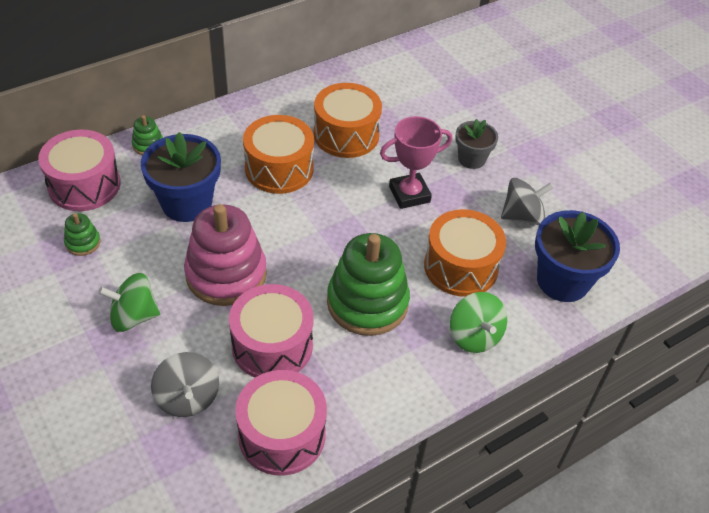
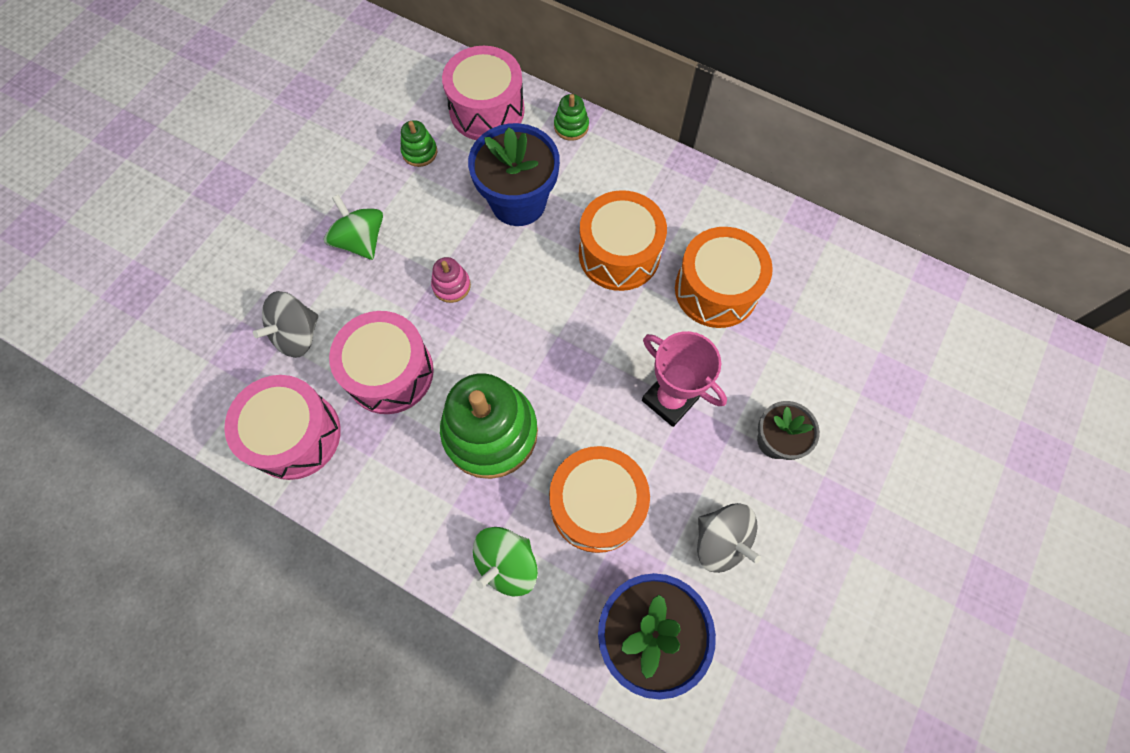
camera: 65 degrees right, 20 degrees up
(226, 274) = (451, 286): pink stacking toy -> pink stacking toy, size x0.44

